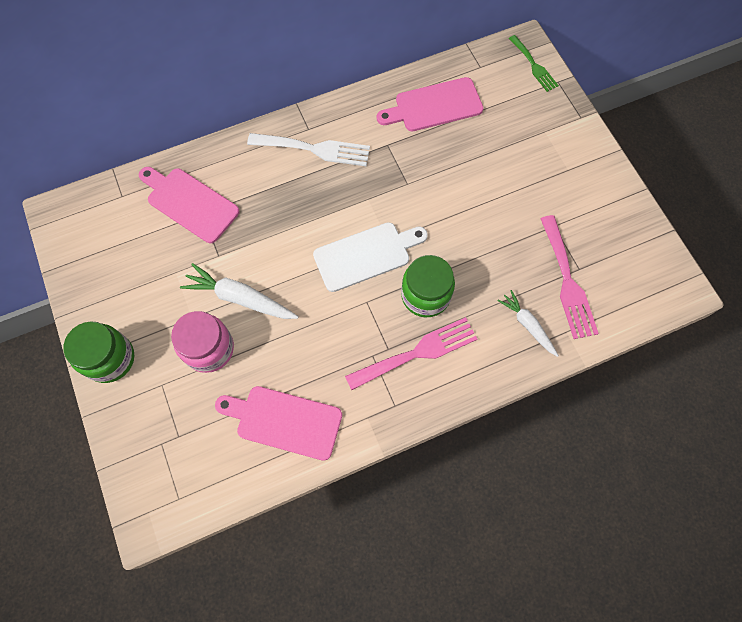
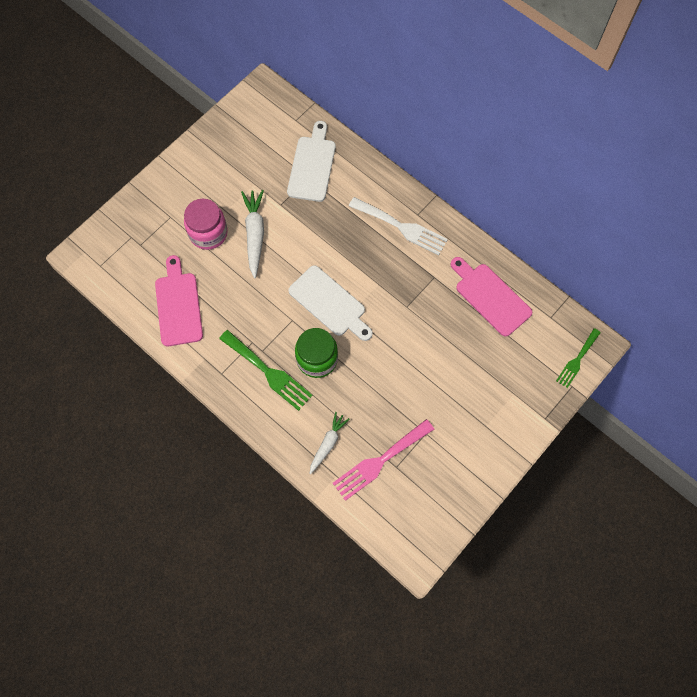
camera: 65 degrees right, 0 degrees up
(110, 359) = (174, 177): green jar -> none
(190, 203) = (312, 165): pink cutting board -> white cutting board
(315, 149) = (402, 227): white fork -> white fork turned 45 degrees counterclockwise
(417, 352) = (268, 372): pink fork -> green fork

